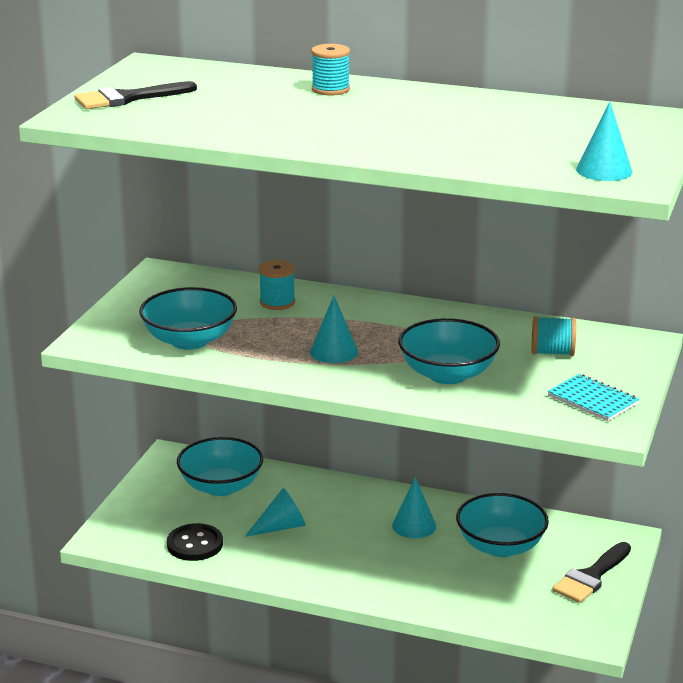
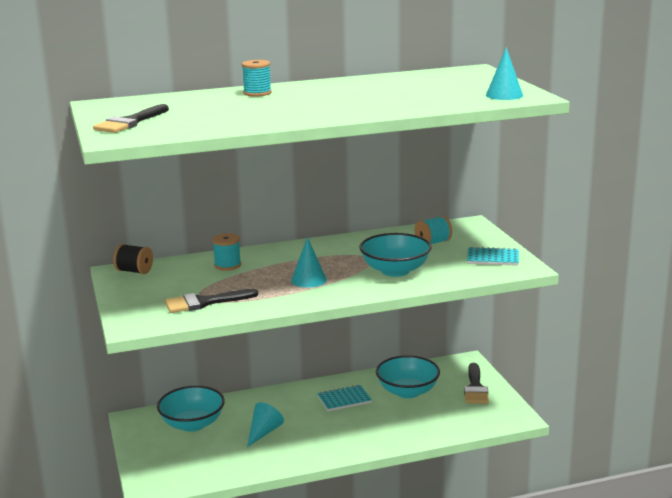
camera: 35 degrees left, 5 degrees down
(177, 277) = (134, 271): none -> black spool
(189, 340) = (204, 302): turquoise bowl -> black brush
(195, 544) = (220, 465): black button -> none
(414, 525) = (344, 399): turquoise cone -> turquoise notebook

